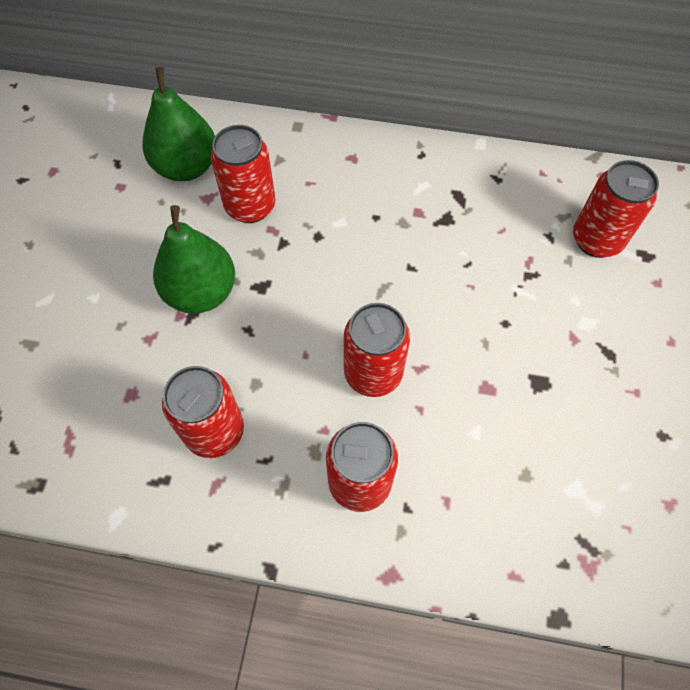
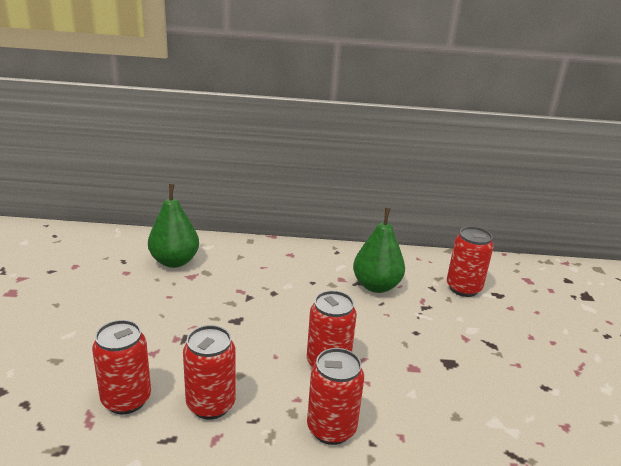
camera: 10 degrees left, 35 degrees down
(201, 292) = (192, 325): green pear -> green pear (376, 286)
(250, 206) = (223, 279): red can -> red can (126, 399)

